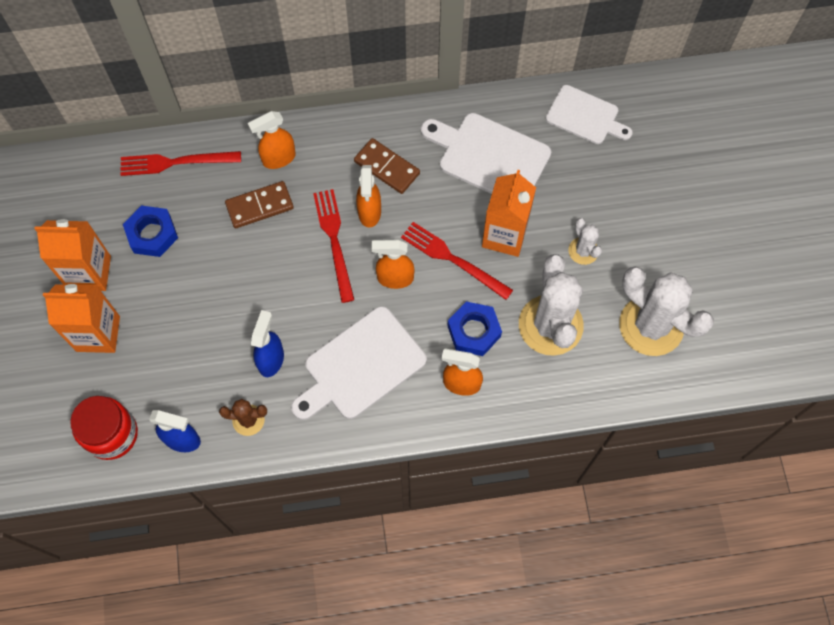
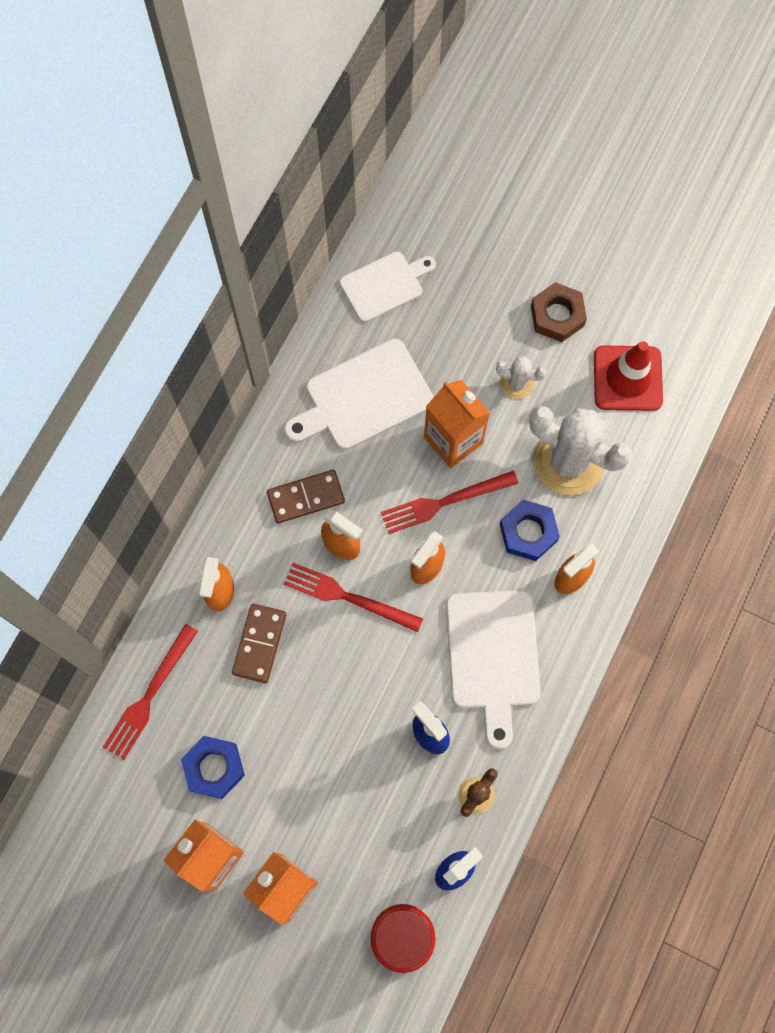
camera: 55 degrees left, 5 degrees up
(651, 326) = (627, 378): white cactus -> red traffic cone
(659, 245) = (557, 315): none -> brown nut

